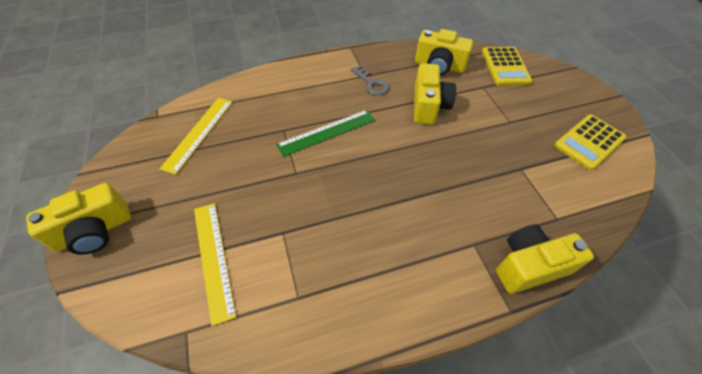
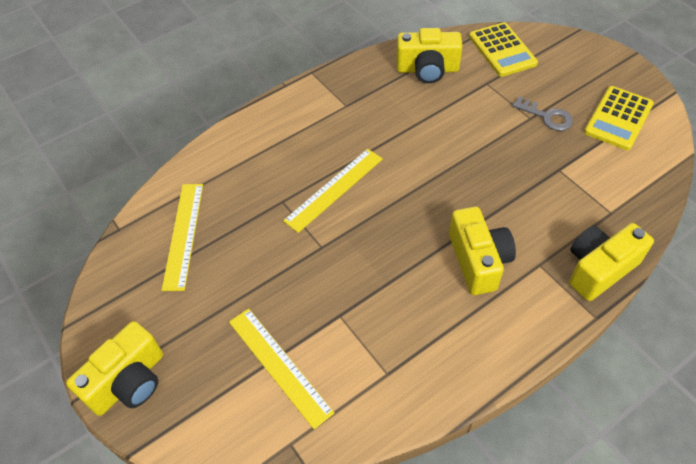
camera: 15 degrees left, 0 degrees up
(327, 132) = (334, 189): green ruler -> yellow ruler
(371, 83) = (358, 114): grey key -> grey key (547, 117)
(428, 106) = (435, 124): yellow camera -> yellow camera (478, 261)

